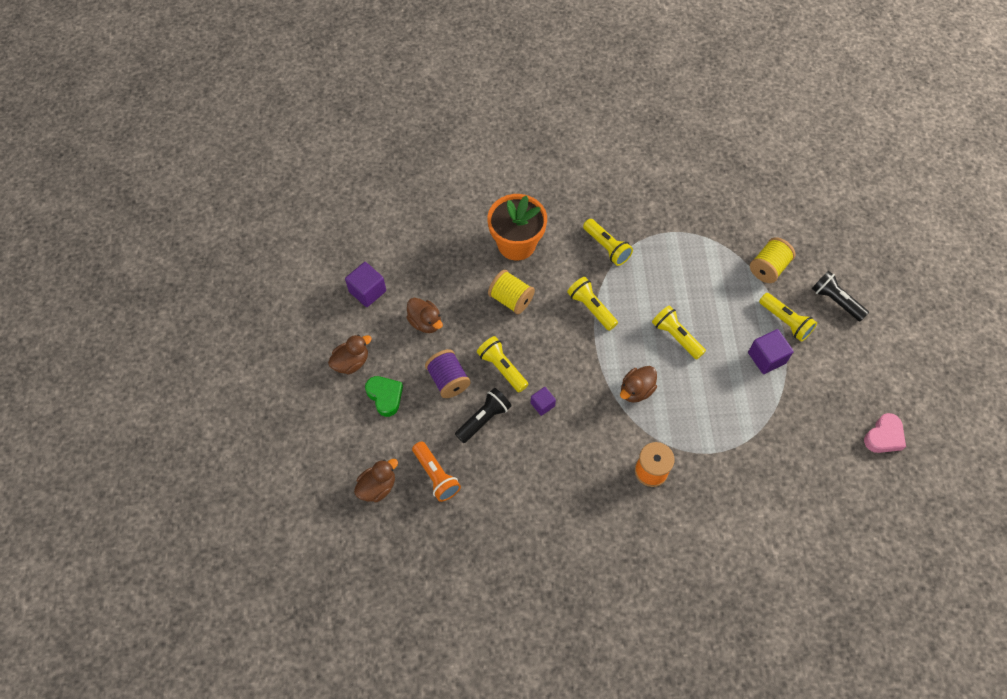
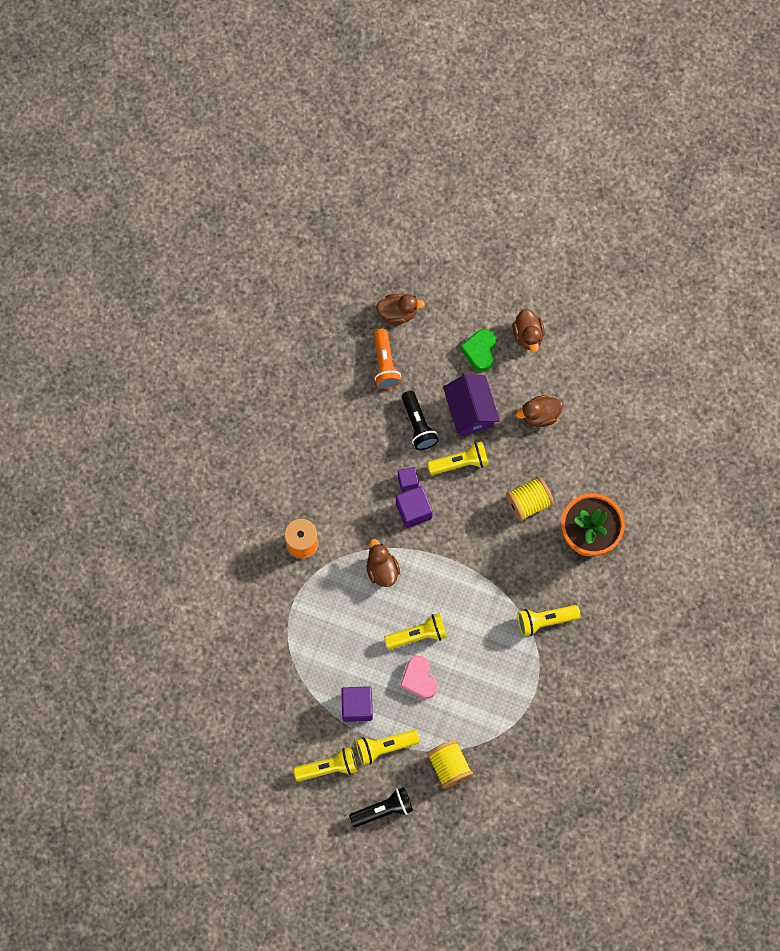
camera: 115 degrees right, 10 degrees up
(367, 291) = (597, 377): purple cube -> purple cube (413, 511)
(377, 487) = (398, 313): brown duck -> brown duck turned 75 degrees counterclockwise
(385, 396) = (480, 351): green heart -> green heart turned 105 degrees clockwise
(436, 475) = (385, 364): orange flashlight -> orange flashlight turned 90 degrees counterclockwise
(448, 380) = (470, 411): purple spool -> purple house
(591, 308) = (485, 572): yellow flashlight -> yellow flashlight (328, 767)
(884, 436) = (232, 766): pink heart -> pink heart (419, 679)

